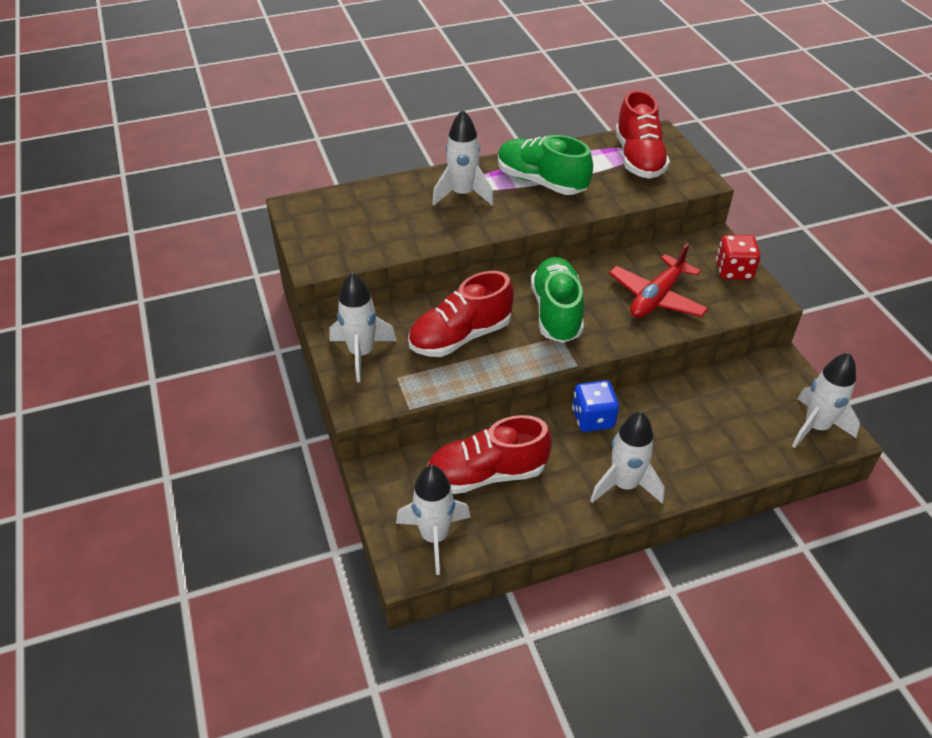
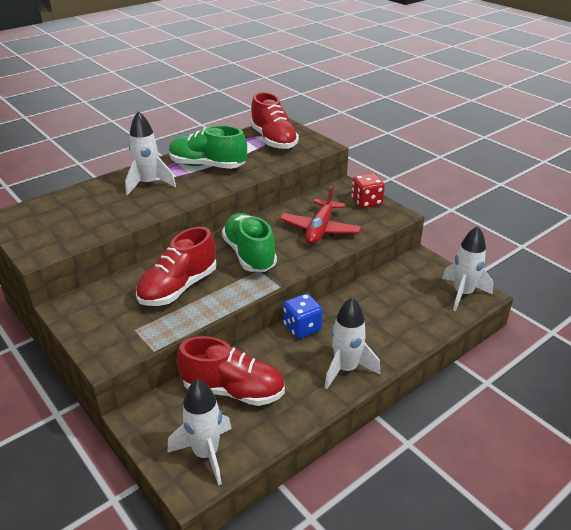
camera: 20 degrees left, 10 degrees down
(361, 353) = (97, 319): white rocket -> none
(487, 474) = (233, 390): red shoe -> red shoe turned 135 degrees counterclockwise

